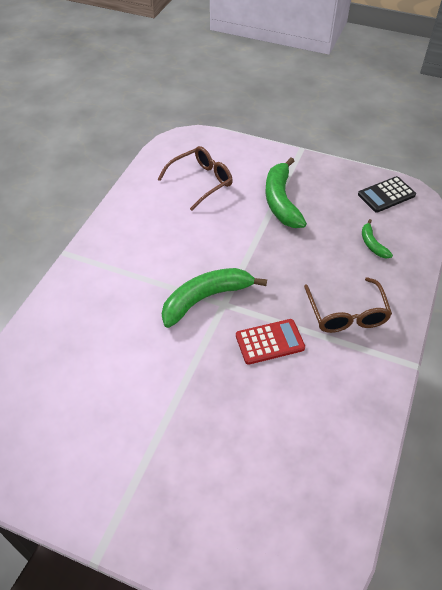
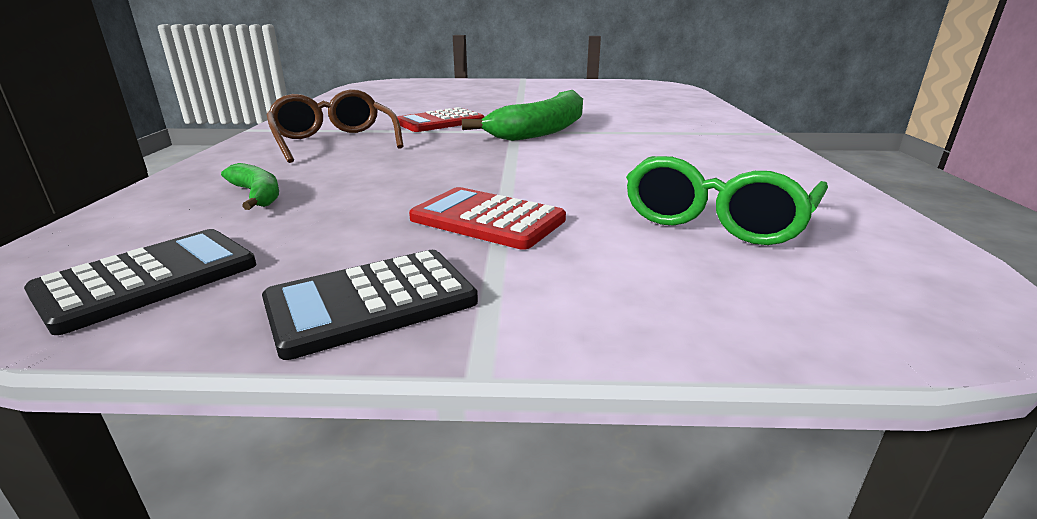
camera: 160 degrees right, 25 degrees down
(201, 182) = (716, 219): brown glasses -> green glasses
(281, 201) = (487, 219): green banana -> red calculator
(323, 171) = (371, 302): none -> black calculator

